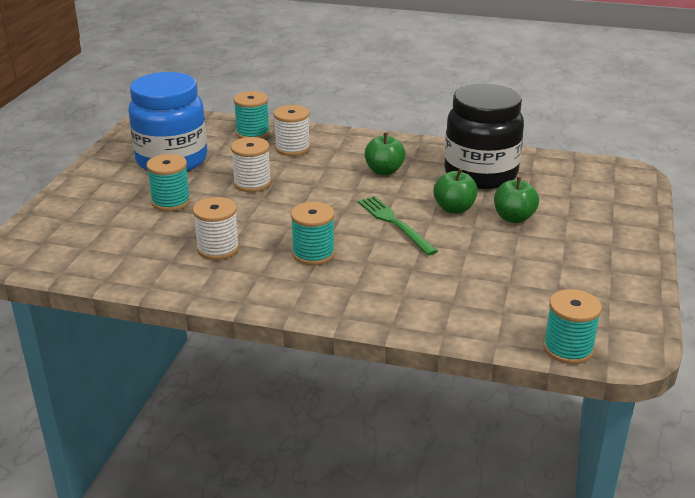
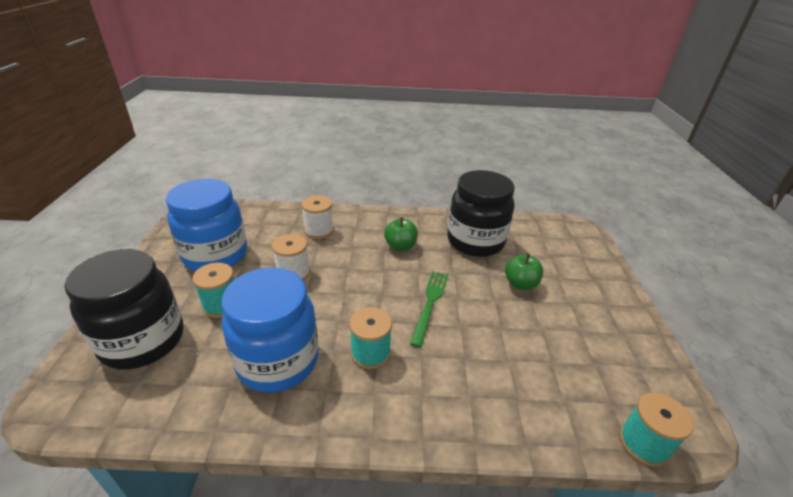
camera: 15 degrees left, 5 degrees up
(92, 220) = (143, 341): none -> black jar
(218, 249) = (278, 361): white spool -> blue jar
(252, 133) = (282, 218): turquoise spool -> none
(395, 224) = (430, 304): green fork -> green fork turned 60 degrees clockwise
(454, 209) = (470, 280): green apple -> none

